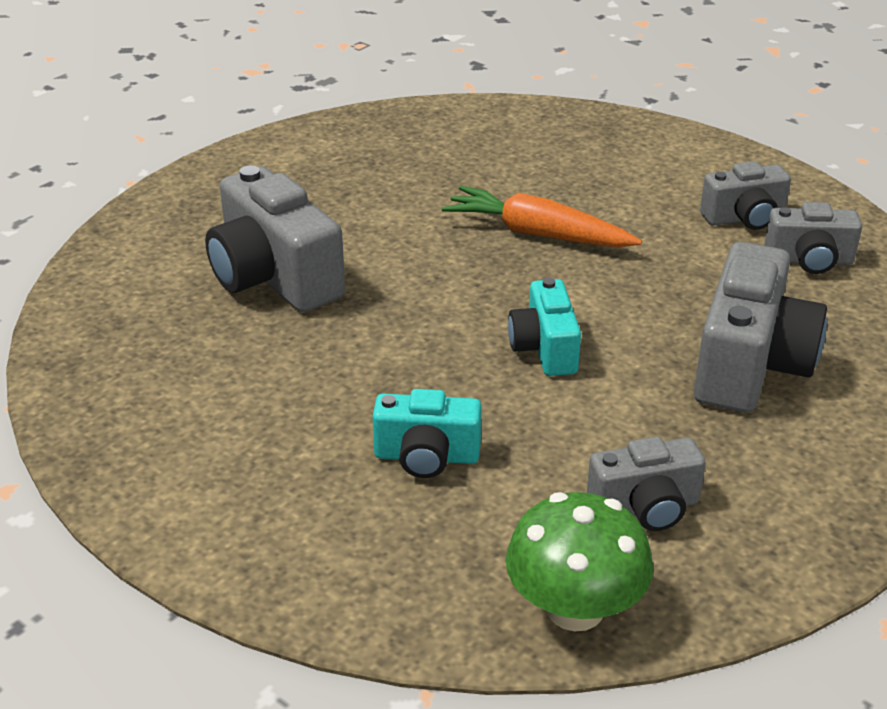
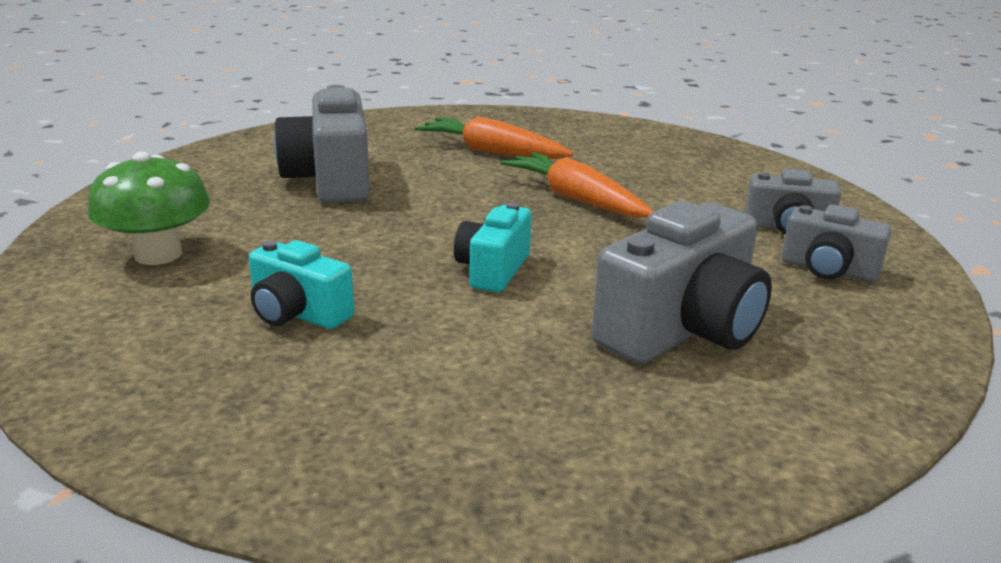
camera: 25 degrees right, 10 degrees down
(397, 188) = (492, 152): none -> orange carrot
(575, 608) = (278, 469): green mushroom -> green mushroom (158, 254)
(645, 507) = (448, 409): grey camera -> none

